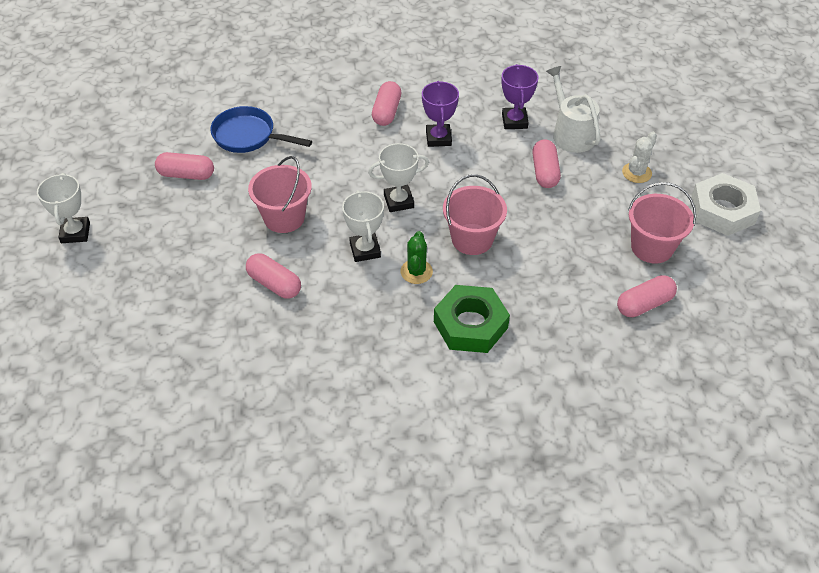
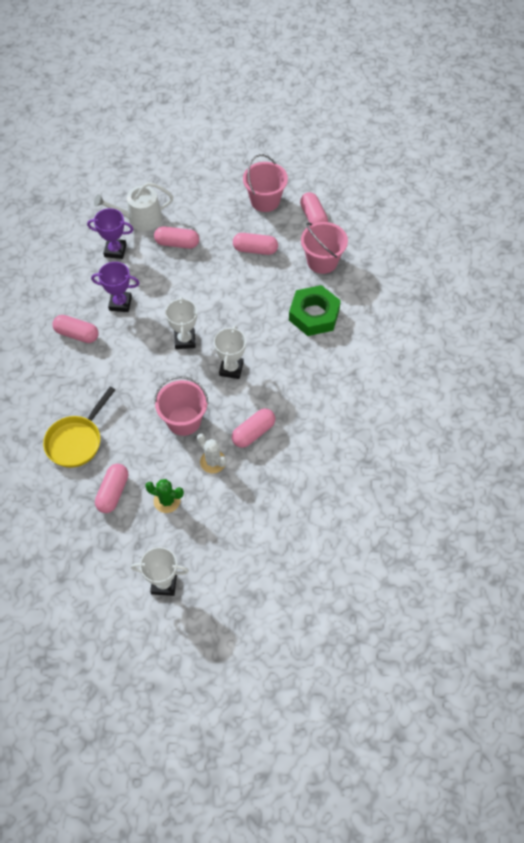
camera: 80 degrees left, 10 degrees up
(248, 136) = (77, 441): blue pan -> yellow pan
(365, 250) = (231, 369): white trophy -> white trophy turned 75 degrees counterclockwise
(416, 272) = (259, 339): green cactus -> green cactus (167, 501)
(472, 239) = (235, 300): pink bucket -> pink bucket (322, 261)
(561, 248) = (255, 250): none -> pink capsule
(636, 173) = (192, 191): white cactus -> white cactus (213, 462)
(722, 210) = (240, 155): white nut -> none

